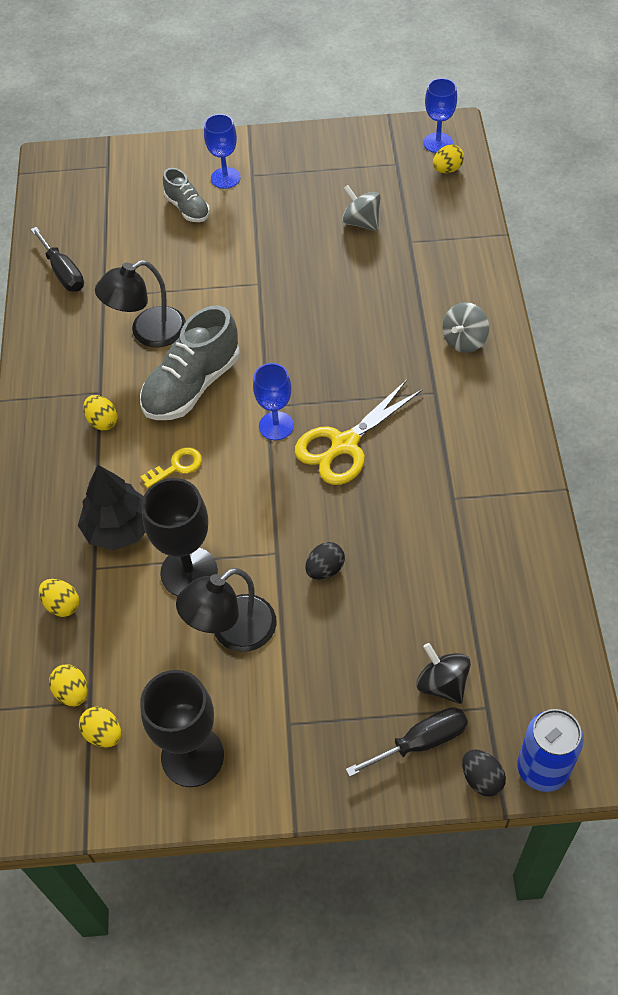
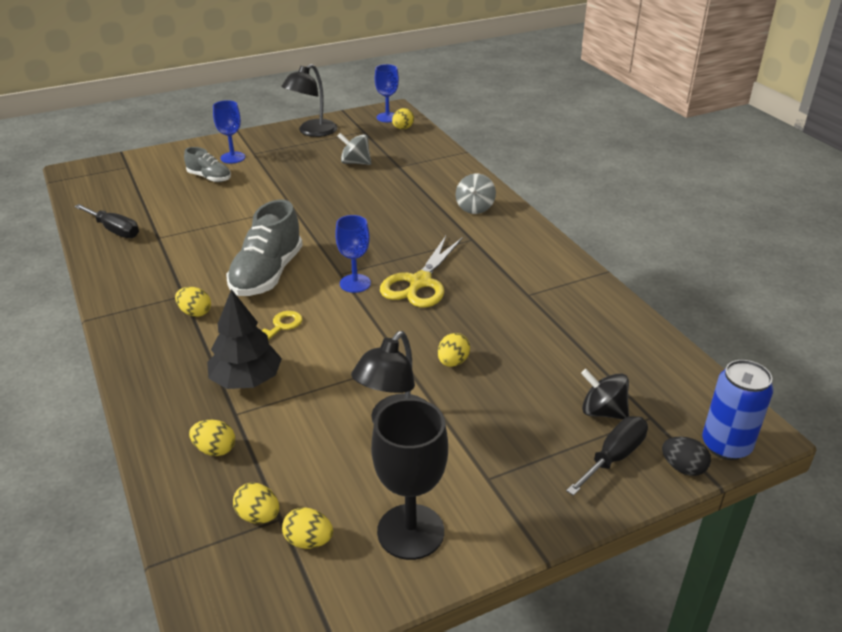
camera: 25 degrees left, 20 degrees down
(148, 332) = (210, 251): black lamp -> black lamp (312, 132)
(189, 572) = (330, 394): black goblet -> none
(325, 569) = (453, 362): black egg -> yellow egg

